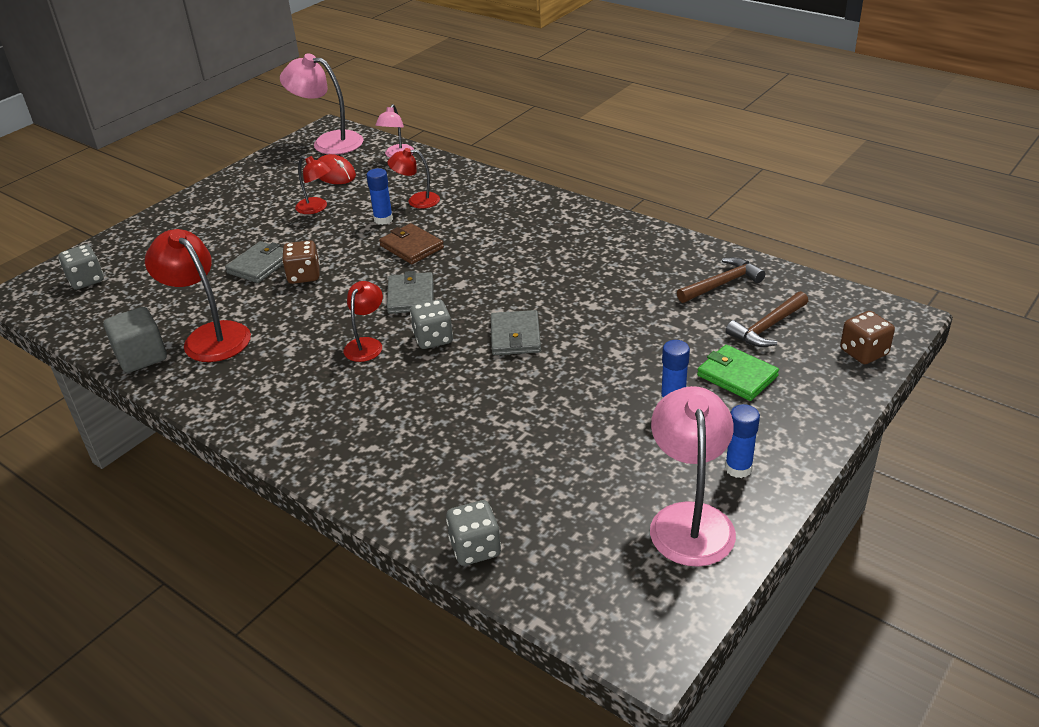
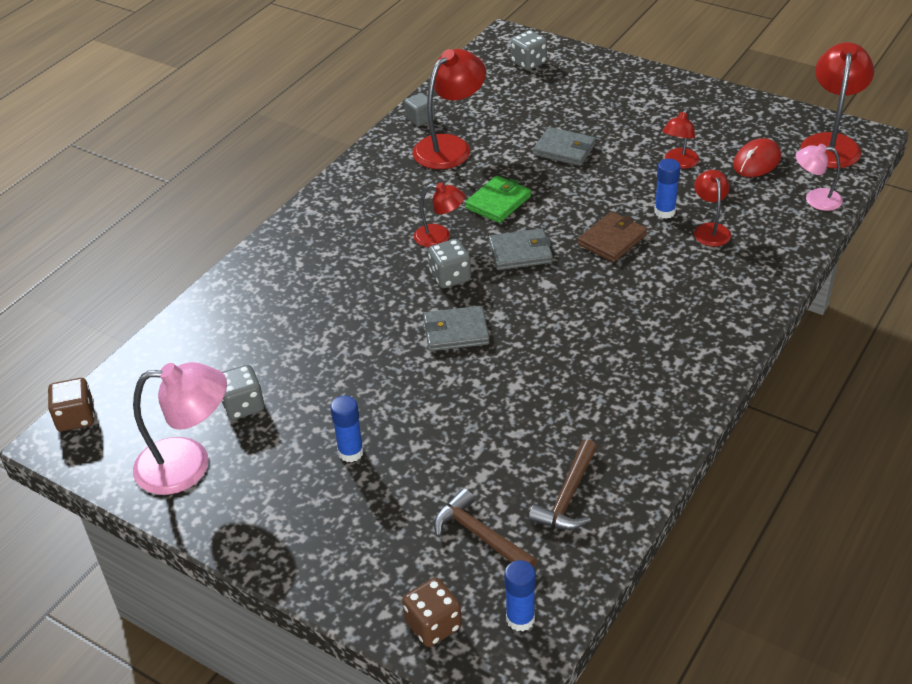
camera: 85 degrees right, 5 degrees up
(141, 357) = (420, 119): grey cube -> grey cube, size x0.61
(304, 276) = (549, 179): brown dice -> brown dice (76, 418)
(328, 142) = (831, 143): pink lamp -> red lamp
(475, 548) = (177, 336): grey dice -> grey dice (243, 405)
(722, 284) = (568, 496): brown hammer -> brown hammer turned 60 degrees clockwise
(737, 376) = (390, 505): green wallet -> green wallet (498, 202)
(738, 468) = (249, 500): blue glue stick -> blue glue stick (520, 619)

